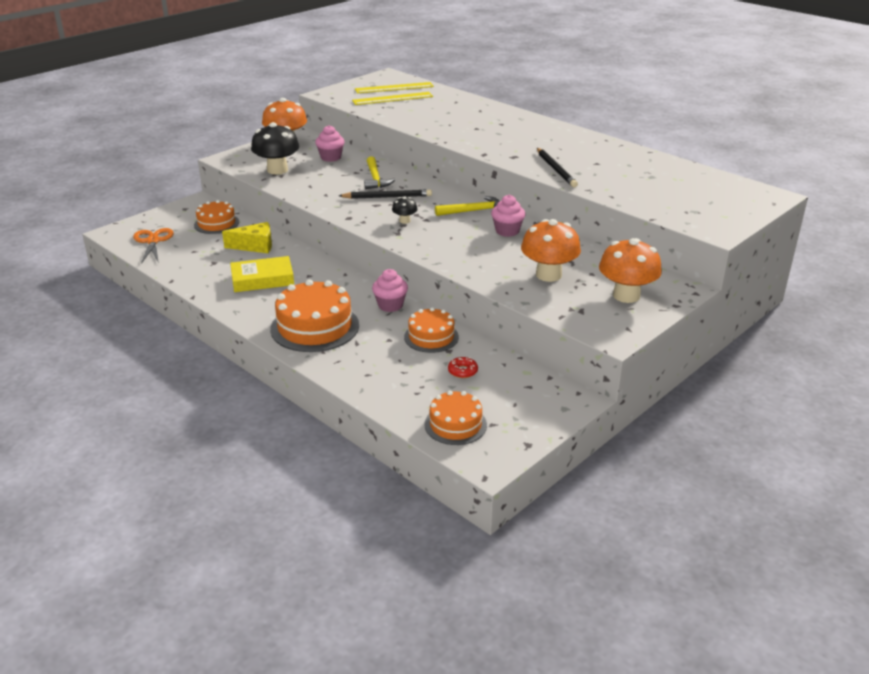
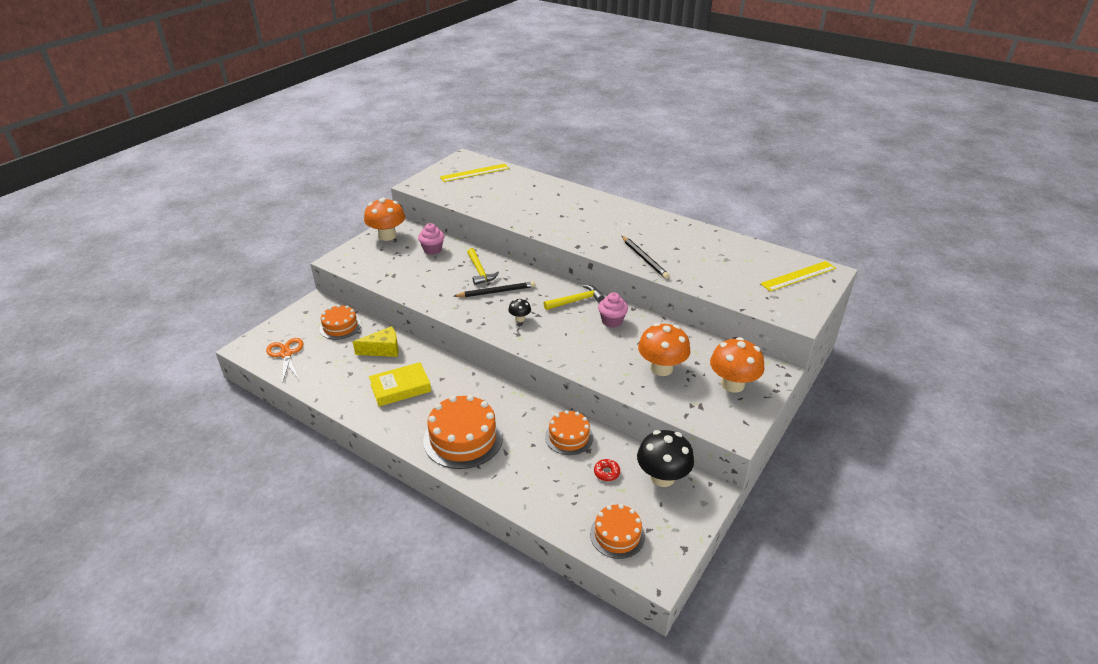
camera: 10 degrees left, 5 degrees up
(277, 170) = (388, 269): black mushroom -> black mushroom (662, 477)
(390, 305) = (523, 405): pink cupcake -> none
(392, 98) = (477, 186): yellow ruler -> yellow ruler (798, 276)

